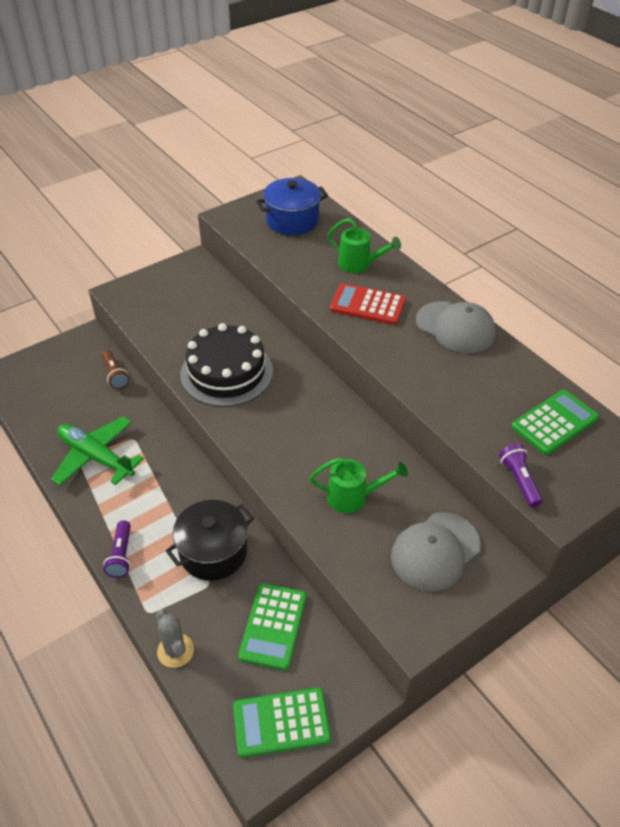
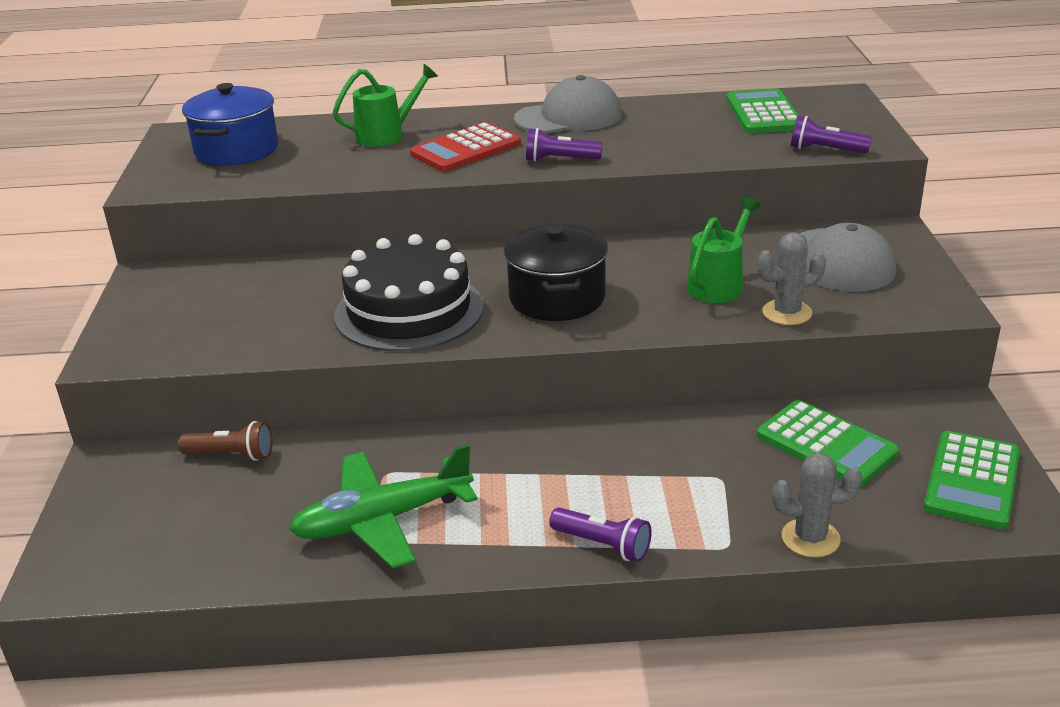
camera: 55 degrees left, 15 degrees down
(213, 552) = (669, 458): black pot -> black pot (557, 298)
(341, 546) = (787, 313): none -> grey cactus
(387, 352) = (560, 160): none -> purple flashlight

